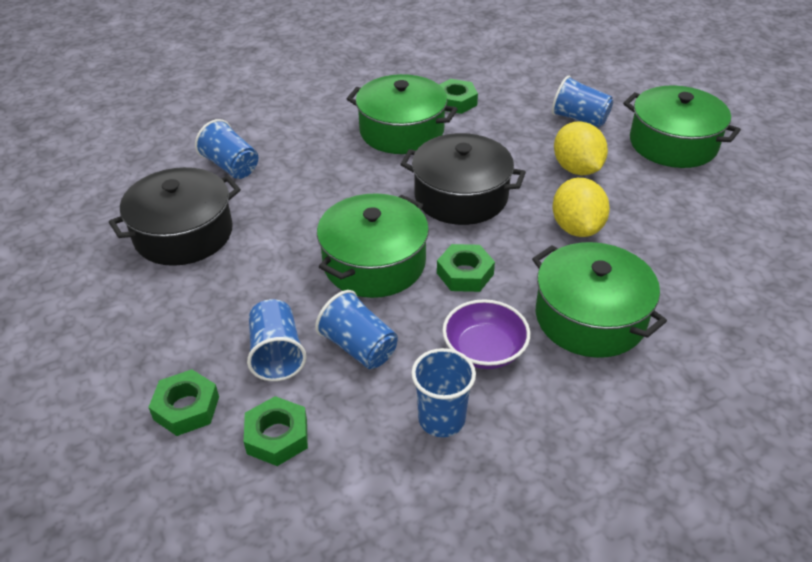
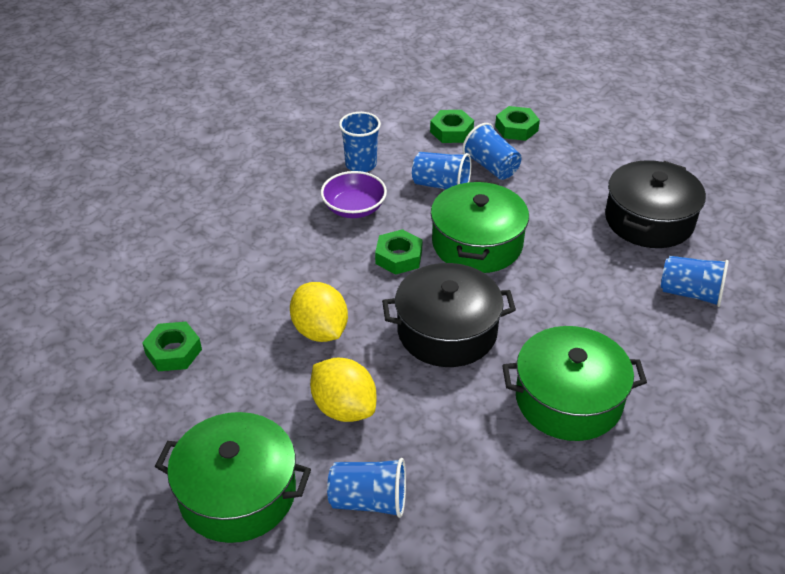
camera: 155 degrees right, 0 degrees up
(455, 102) = (542, 476): green nut -> green nut (173, 352)
(590, 317) = (284, 252): green pot -> none

